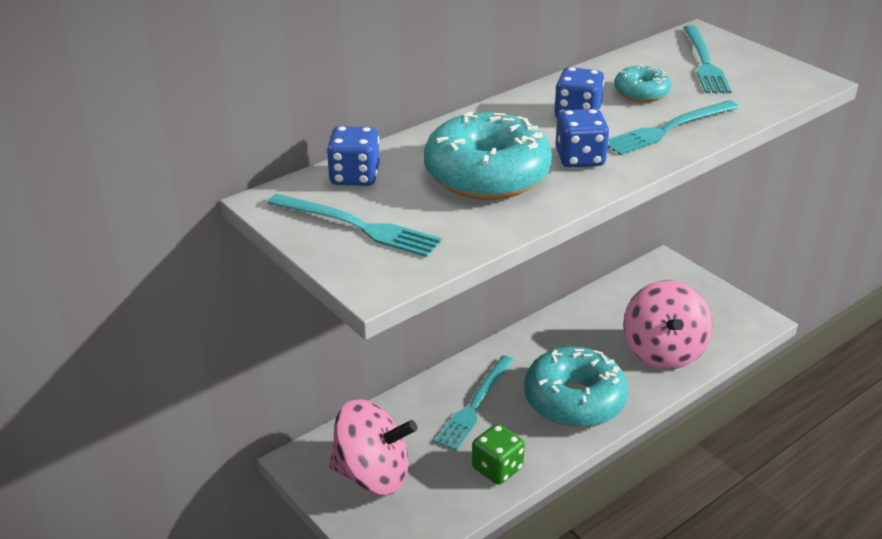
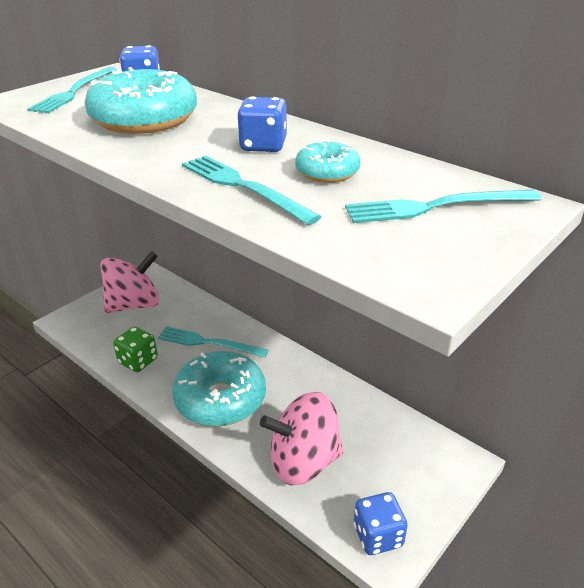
camera: 80 degrees right, 0 degrees up
(373, 475) = (134, 305): pink spinning top -> pink spinning top turned 120 degrees counterclockwise
(580, 158) = (173, 150): blue dice -> blue dice (378, 536)

